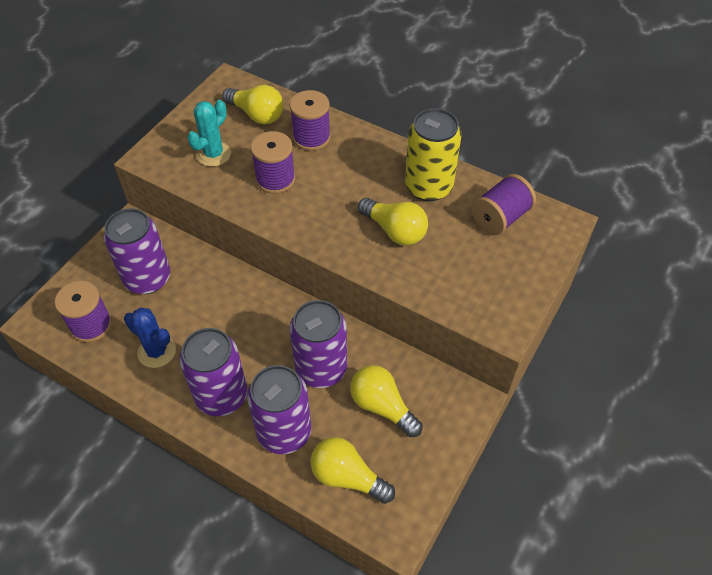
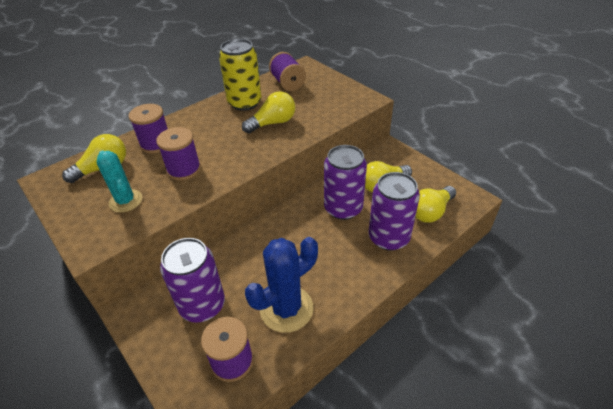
camera: 70 degrees left, 10 degrees down
(156, 351) = (286, 309): blue cactus -> blue cactus, size x1.52
(221, 395) = (346, 269): purple can -> none

